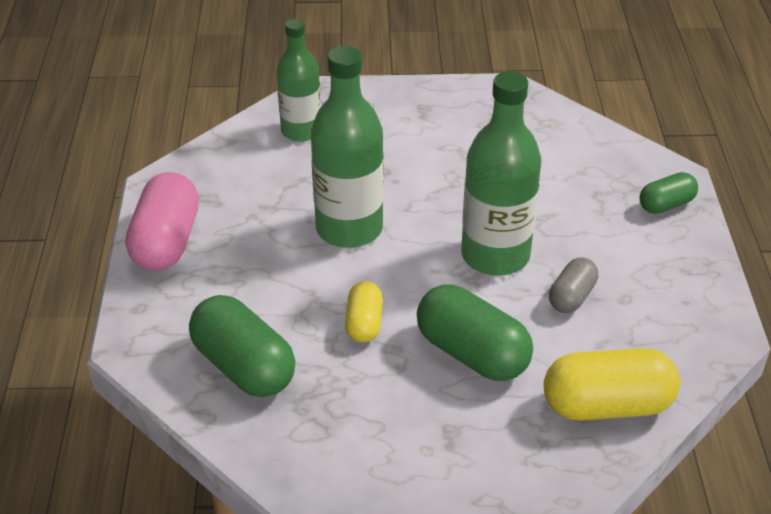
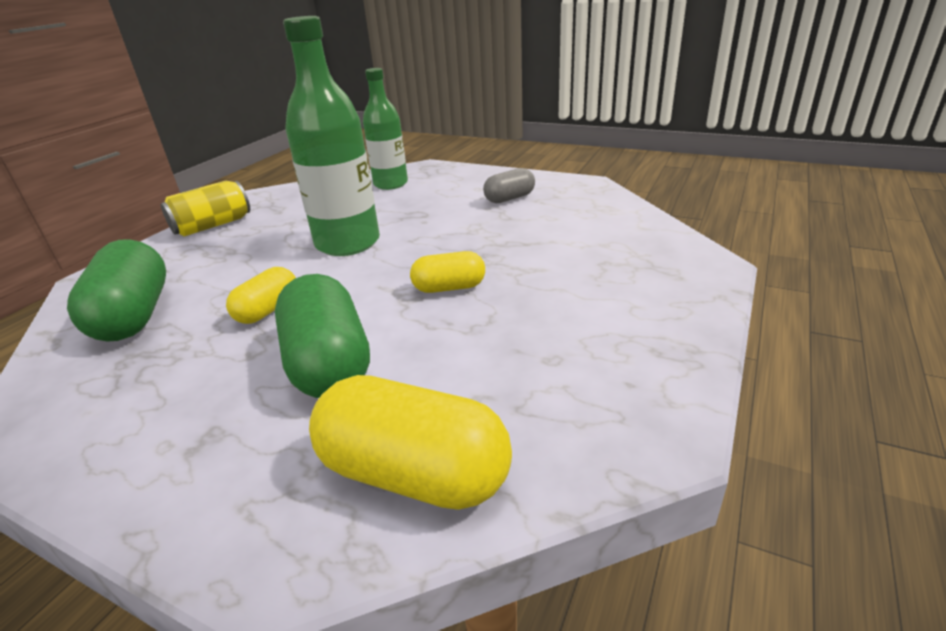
camera: 30 degrees right, 10 degrees down
(166, 242) = (212, 225): pink capsule -> yellow can
(495, 255) = (449, 288): green bottle -> yellow capsule
(571, 297) = (491, 341): grey capsule -> grey capsule (509, 198)
(666, 204) = (679, 285): green capsule -> none

